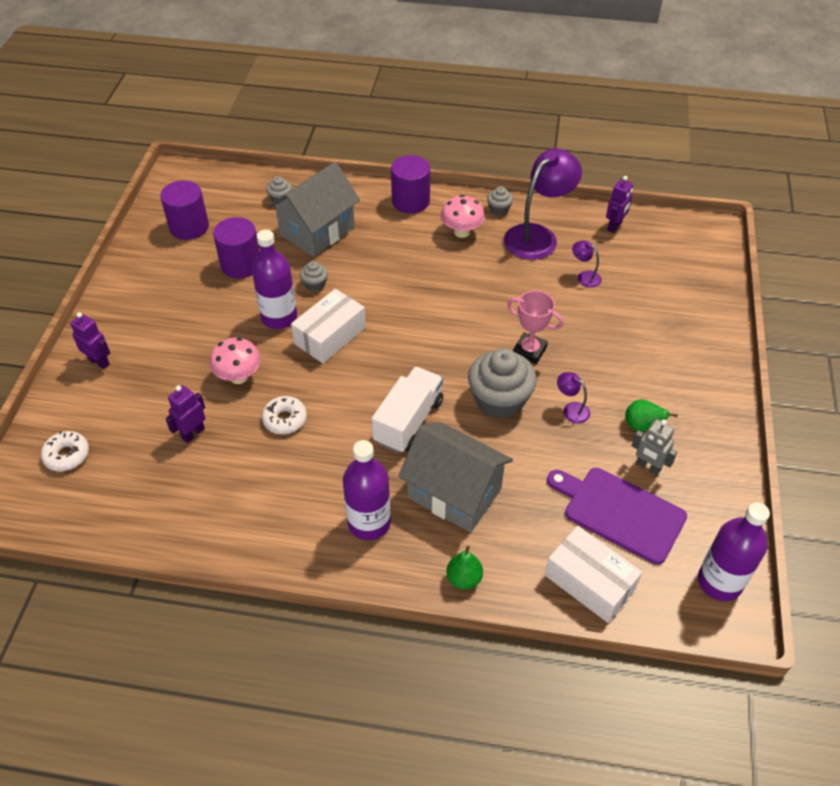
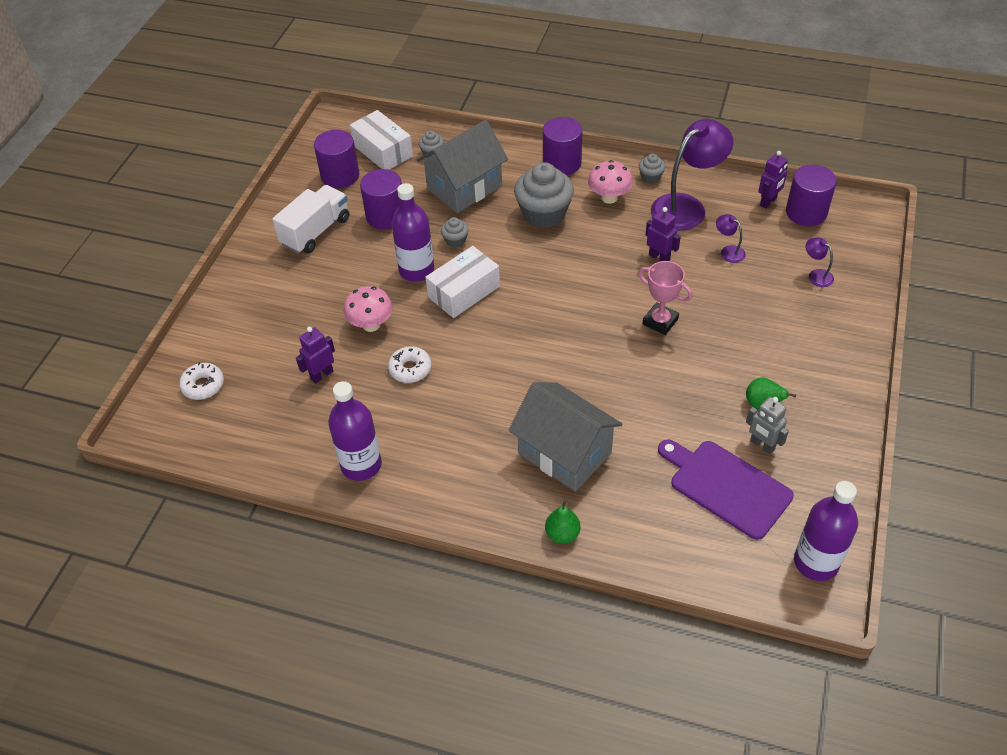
camera: 10 degrees right, 0 degrees up
(99, 361) = (241, 300): purple robot -> purple robot (659, 257)
(369, 523) = (478, 473): purple bottle -> purple bottle (361, 465)
(408, 421) = (529, 381): white truck -> white truck (316, 231)
(499, 400) = (622, 367): grey cupcake -> grey cupcake (544, 213)
(571, 409) = (693, 382): purple lamp -> purple lamp (816, 275)
(589, 582) = (685, 549): white box -> white box (383, 151)
(652, 234) = (806, 212): none -> purple cylinder

